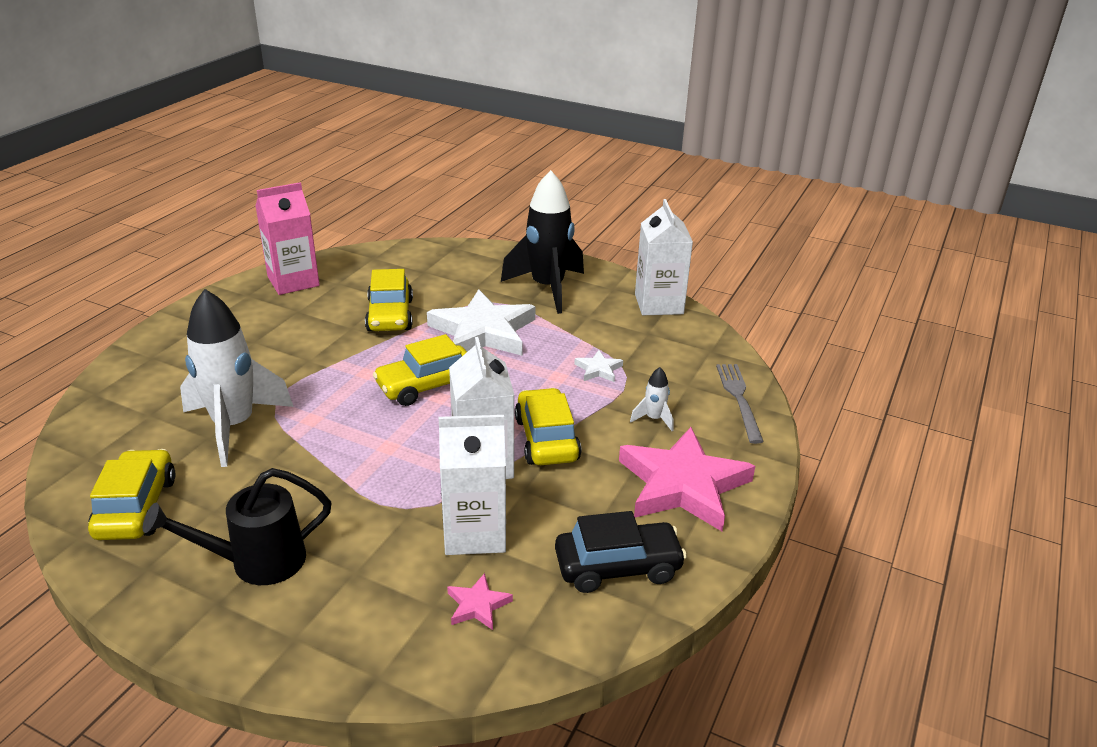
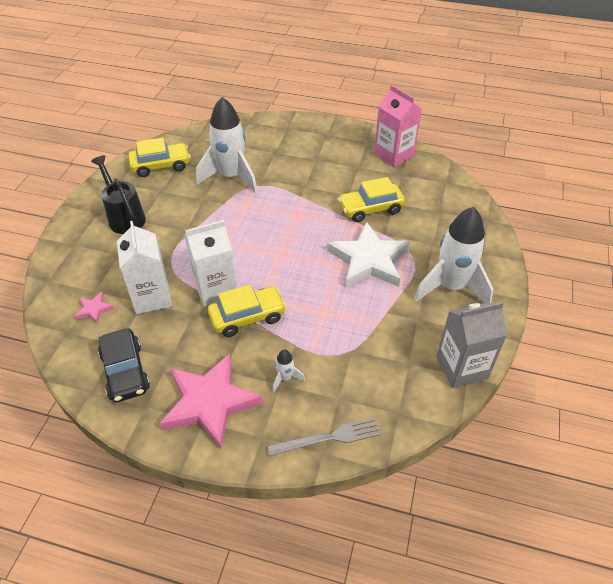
camera: 80 degrees right, 15 degrees up
(426, 385) = (292, 245): yellow car -> none
(547, 288) = (451, 287): black rocket -> white rocket
(598, 369) = (342, 336): white star -> none
(659, 304) = (461, 367): white carton -> grey carton

